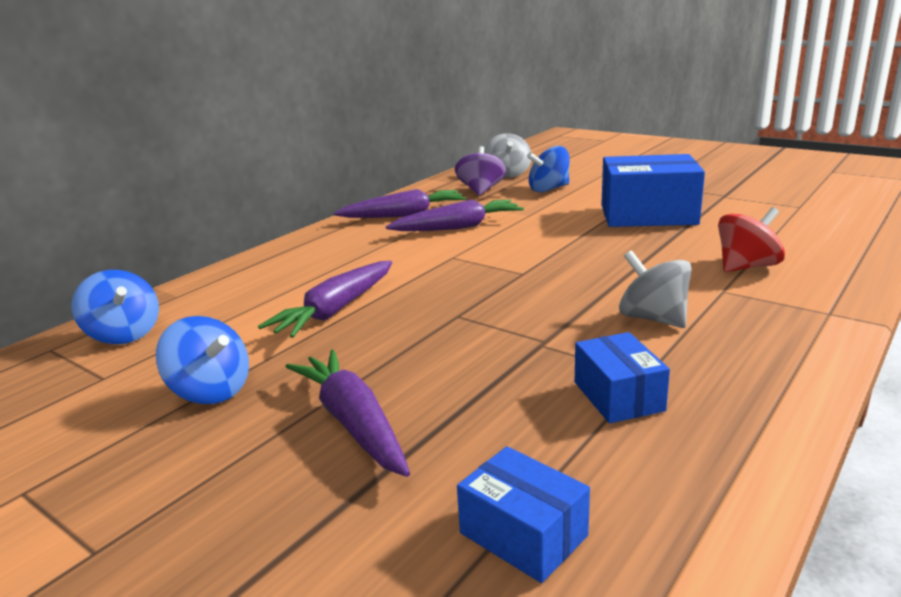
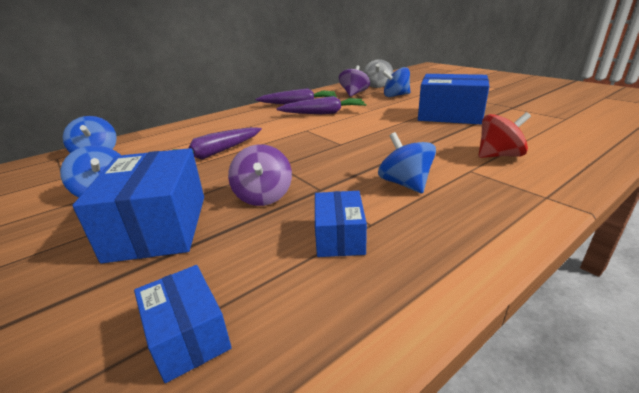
camera: 15 degrees right, 5 degrees up
(353, 423) = (158, 226): purple carrot -> blue box
(472, 360) = (263, 196): none -> purple spinning top
(653, 318) = (405, 184): grey spinning top -> blue spinning top

